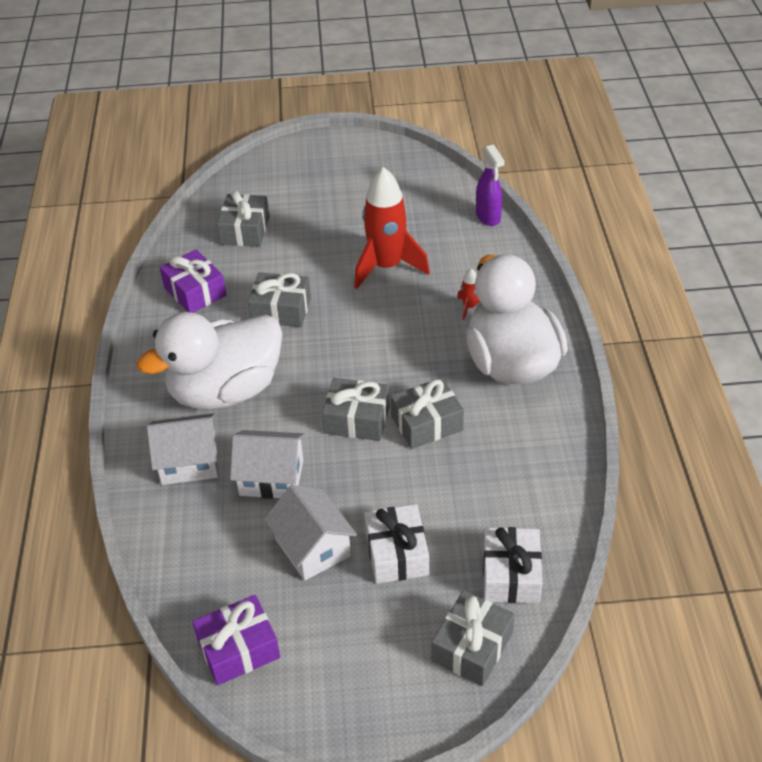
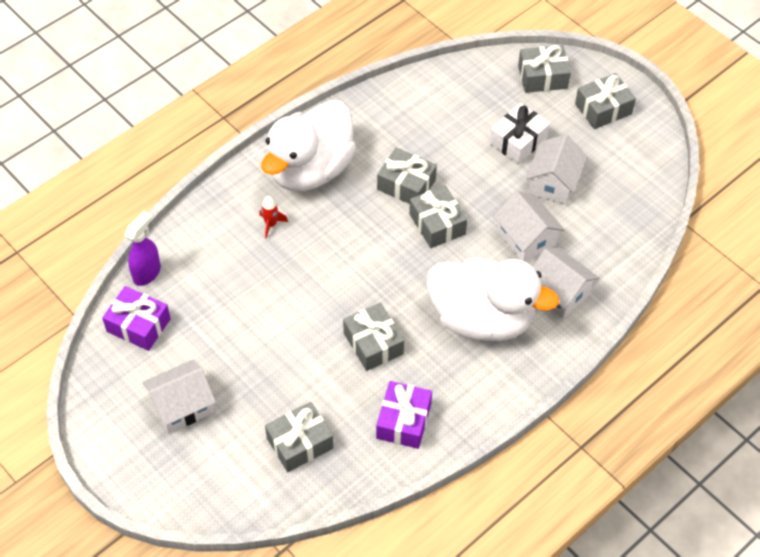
camera: 130 degrees left, 10 degrees up
(238, 649) = (646, 173): purple gift -> purple gift (138, 325)
(344, 188) = (182, 406): none -> white house
(367, 676) = (603, 109): none -> grey gift
(387, 267) = (266, 305): red rocket -> none
(510, 575) = (482, 84): white gift -> none

